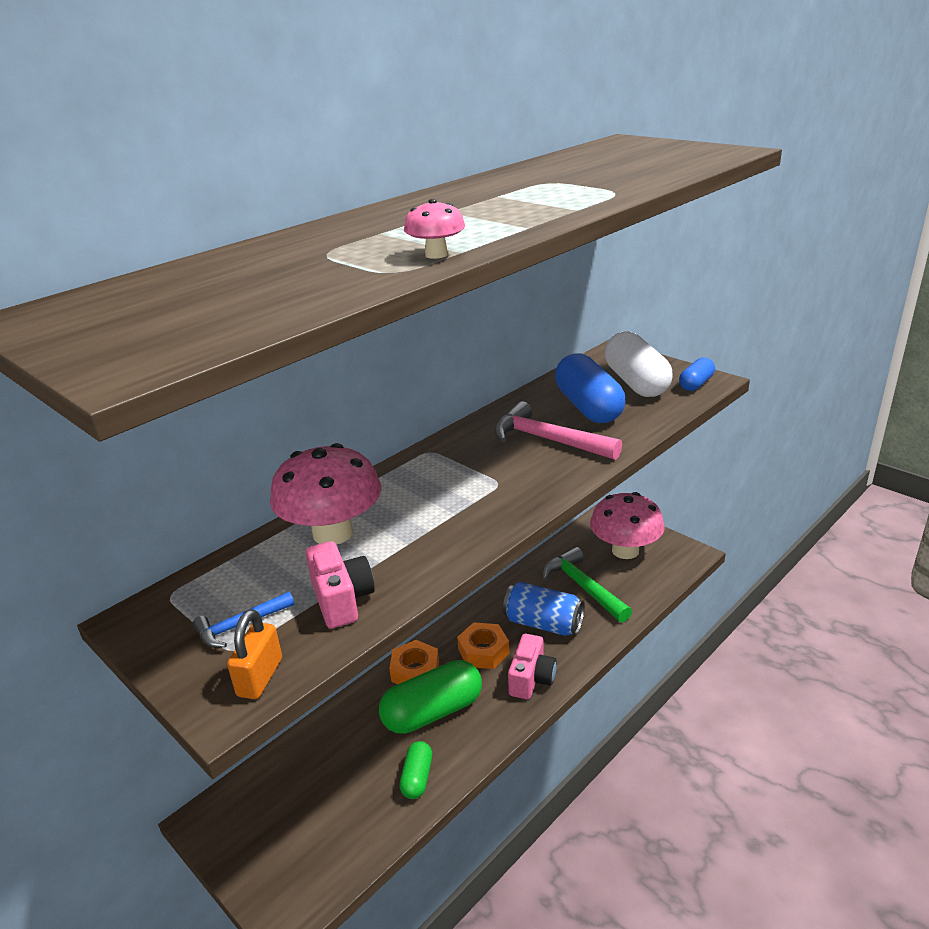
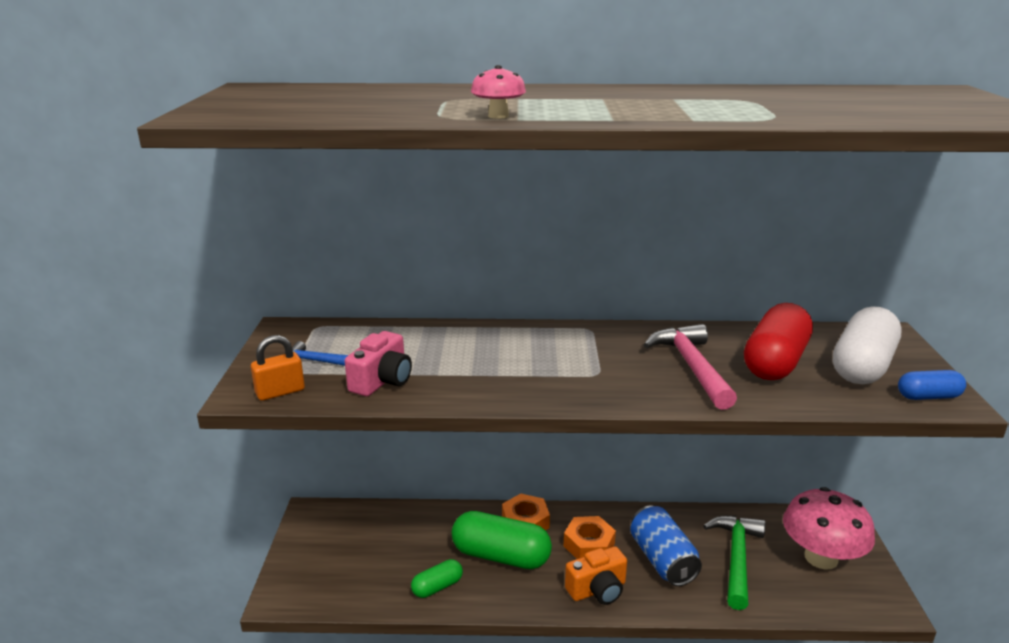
camera: 45 degrees right, 5 degrees down
(333, 533) = (443, 343): pink mushroom -> none
(531, 679) = (597, 590): pink camera -> orange camera
(588, 407) = (775, 362): blue capsule -> red capsule

